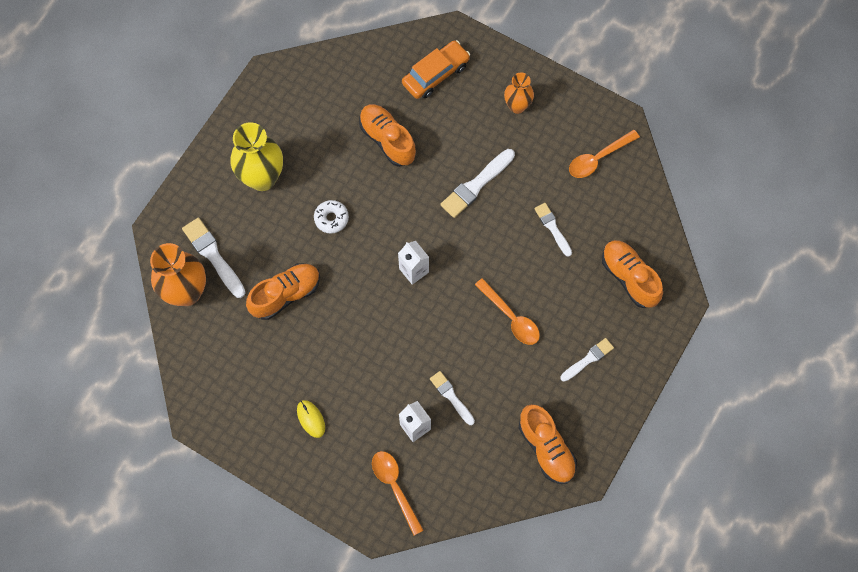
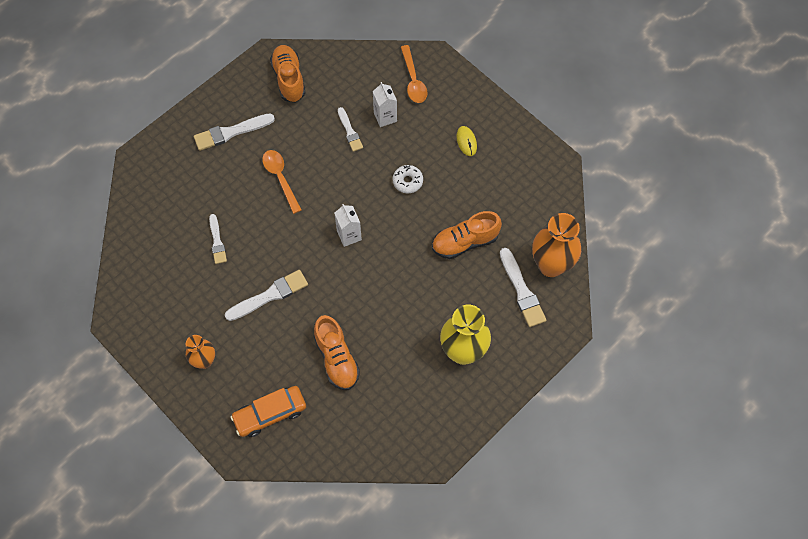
camera: 165 degrees left, 5 degrees down
(331, 218) = (408, 298): white donut -> white donut (407, 181)
(588, 359) = (231, 132): white brush -> white brush, size x1.56
(598, 158) = (151, 292): orange spoon -> none
(629, 277) = (170, 185): orange shoe -> none

